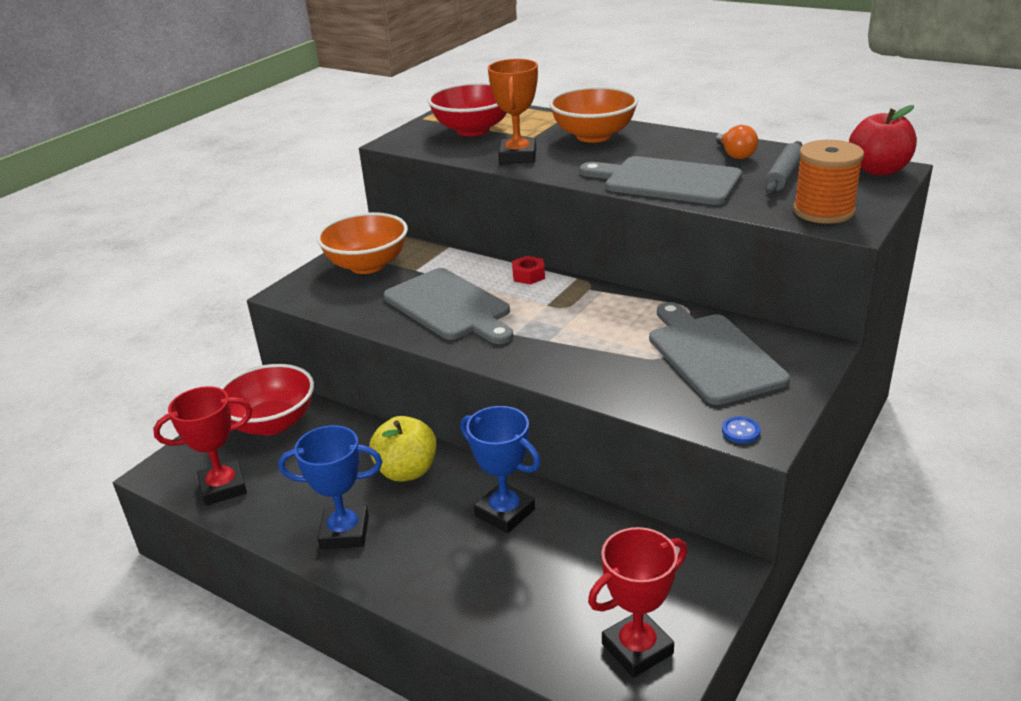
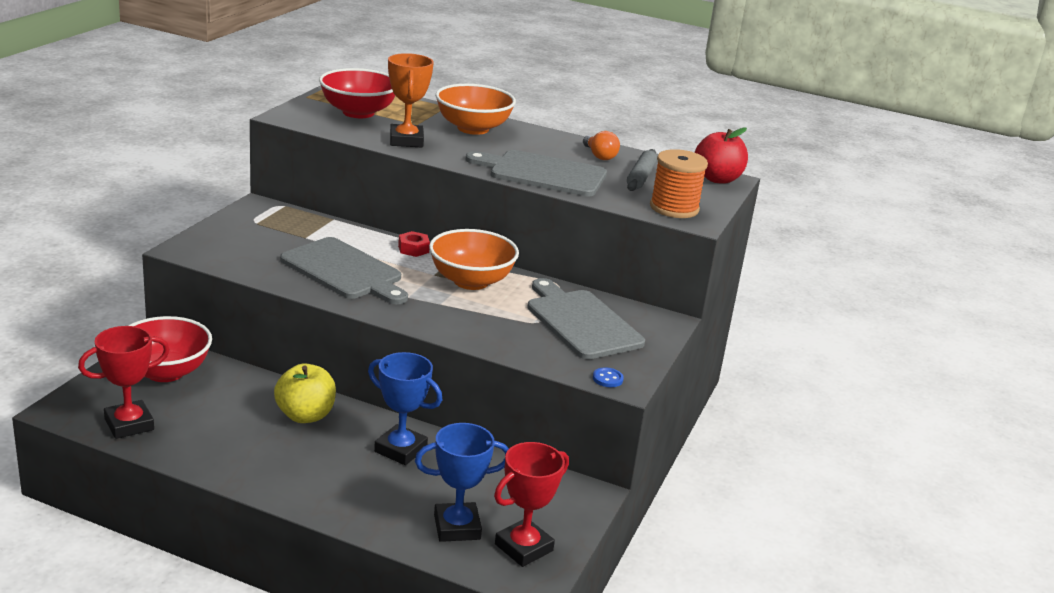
camera: 15 degrees left, 5 degrees down
(345, 532) = (256, 462): blue trophy -> blue trophy (457, 527)
(367, 265) = (257, 230): orange bowl -> orange bowl (471, 281)

